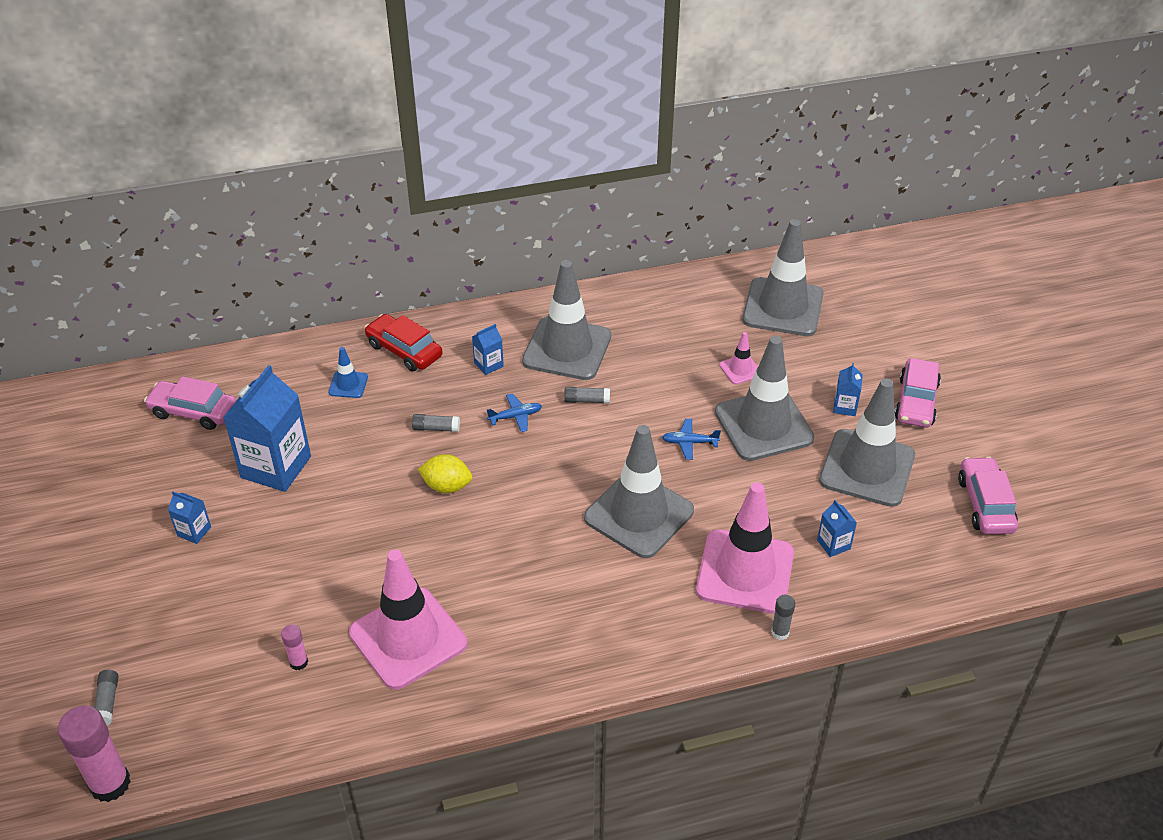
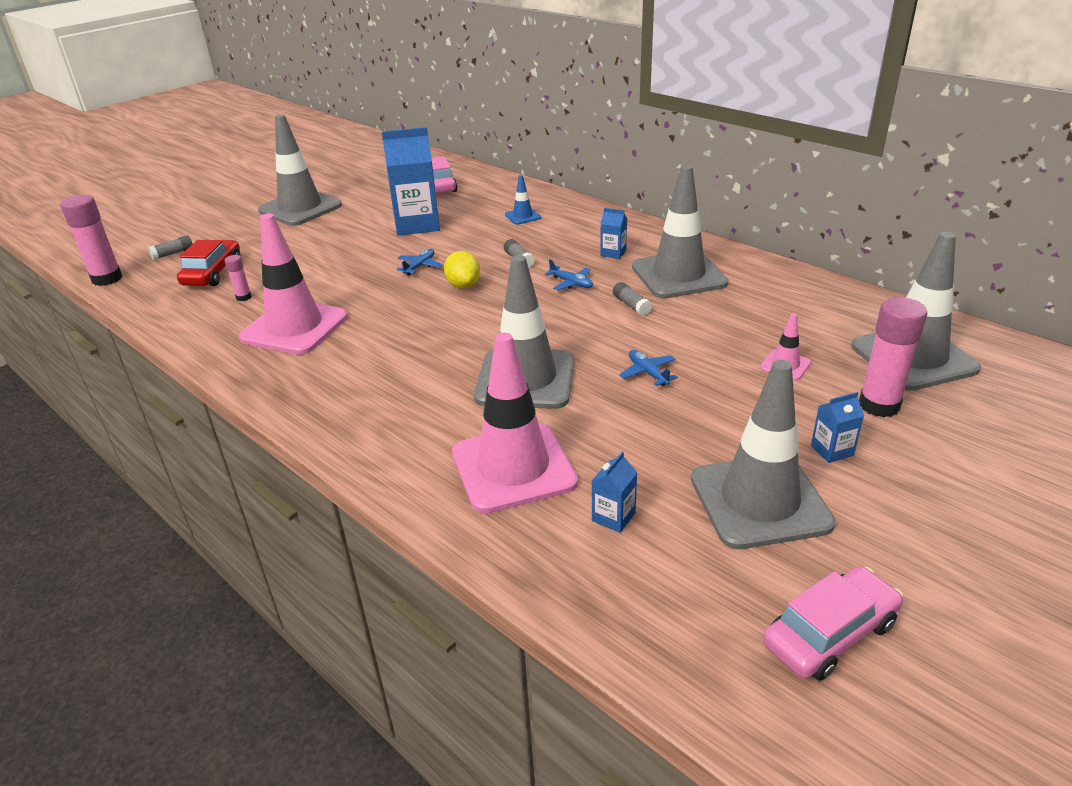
camera: 60 degrees right, 10 degrees down
(194, 531) = (335, 224): blue carton -> none
(375, 501) = (420, 266): none -> blue plane
(404, 350) = (583, 220): red car -> red car (212, 273)
(763, 425) = (728, 406): grey traffic cone -> grey traffic cone (300, 208)
(780, 632) = (450, 522): grey glue stick -> none
(818, 357) = (879, 405): none -> pink glue stick
(916, 401) = (922, 503): pink car -> none

